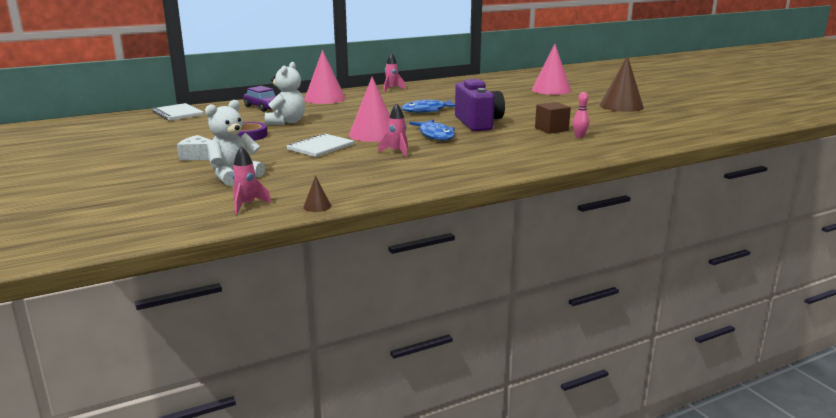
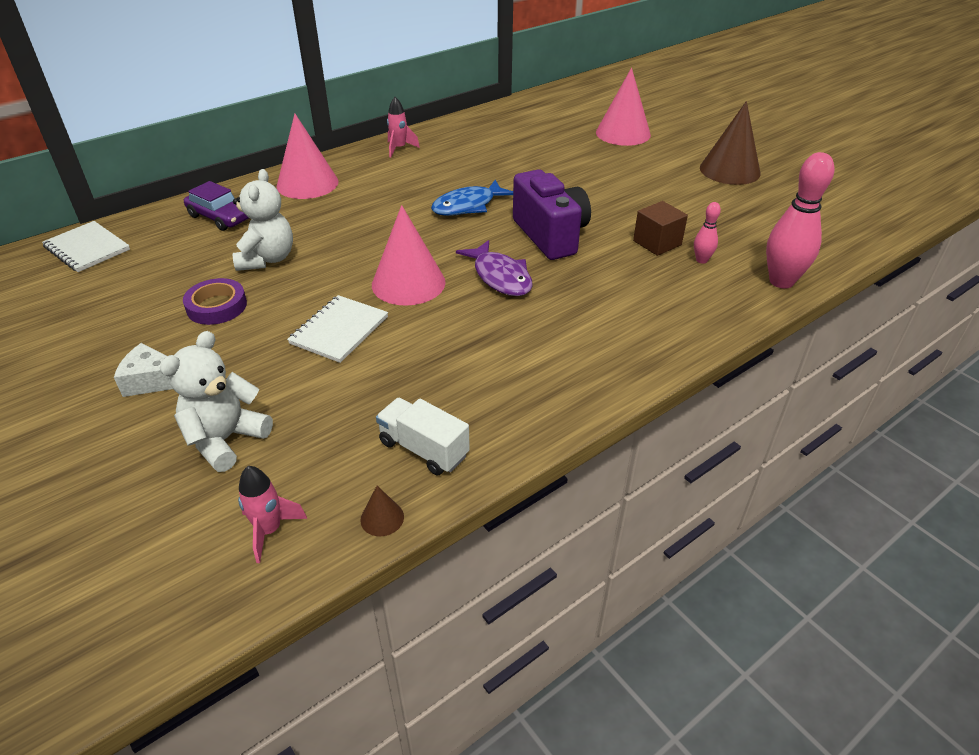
camera: 10 degrees left, 20 degrees up
(354, 187) = (424, 449): none -> white truck
(397, 152) = (458, 333): pink rocket -> none
(435, 135) = (500, 277): blue fish -> purple fish
(633, 147) = (781, 281): none -> pink bowling pin

